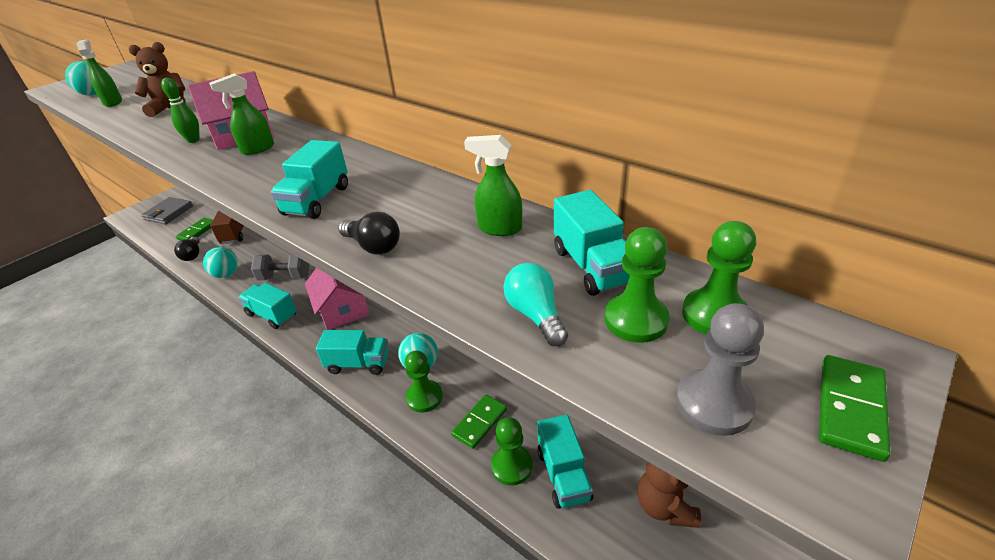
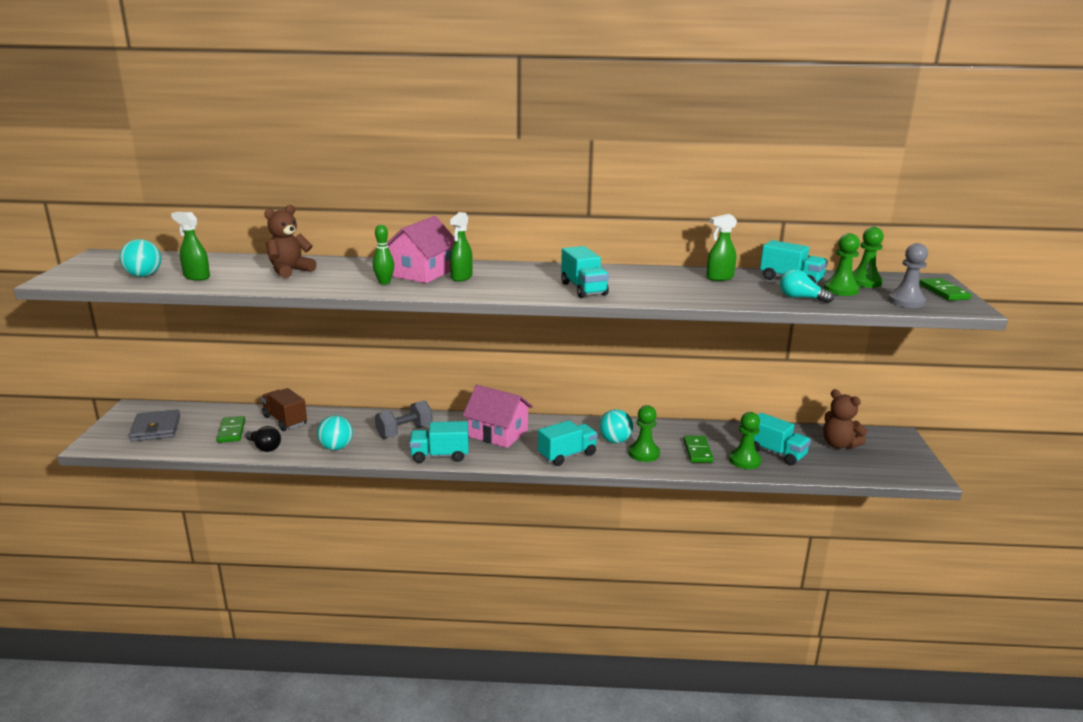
camera: 40 degrees left, 15 degrees down
(373, 246) = (670, 297): black light bulb -> none

